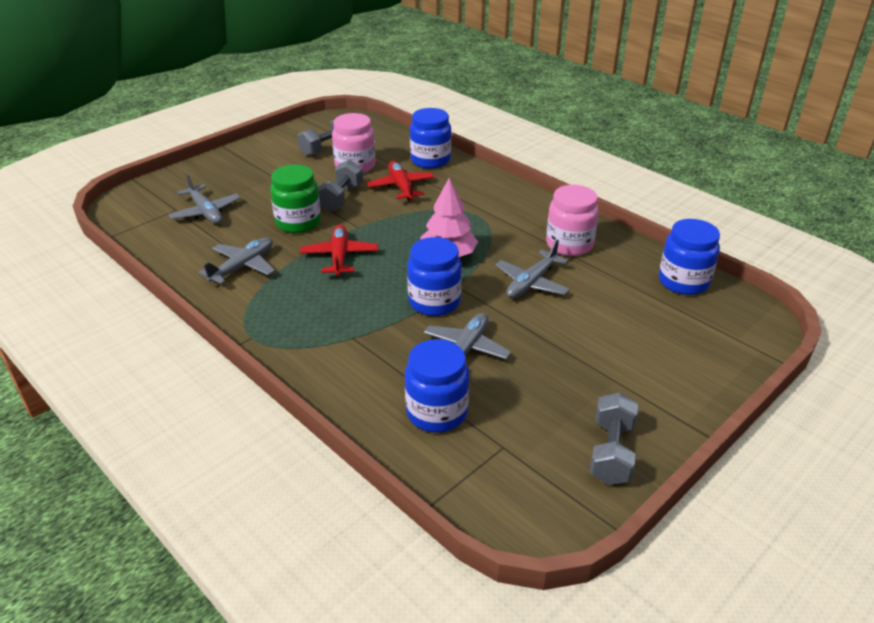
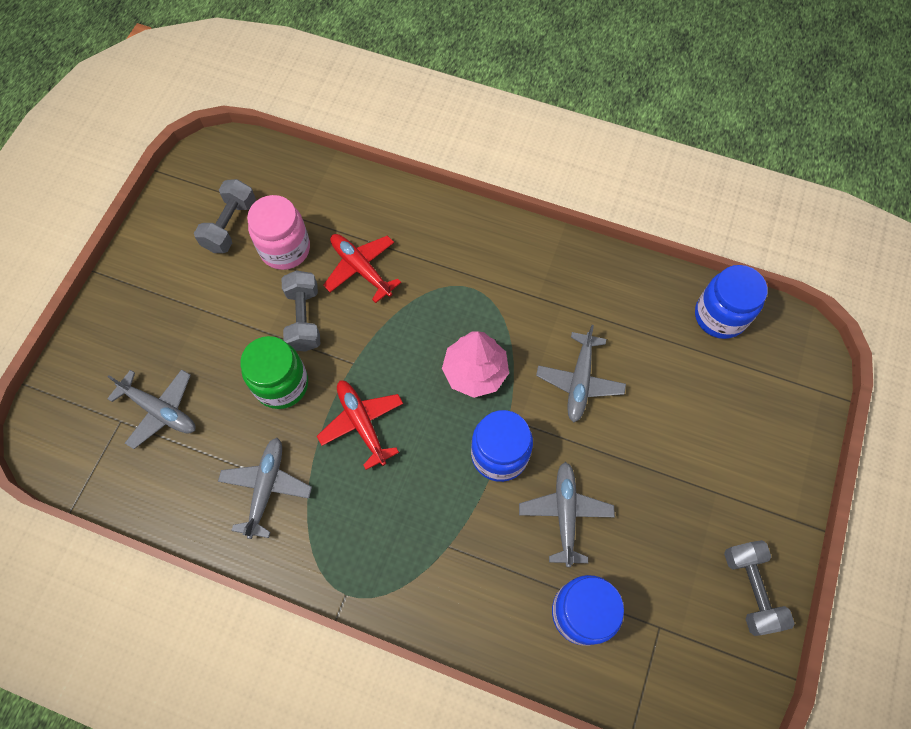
camera: 25 degrees left, 30 degrees up
(430, 160) = (367, 203): blue jar -> none
(569, 244) = (588, 301): pink jar -> none

